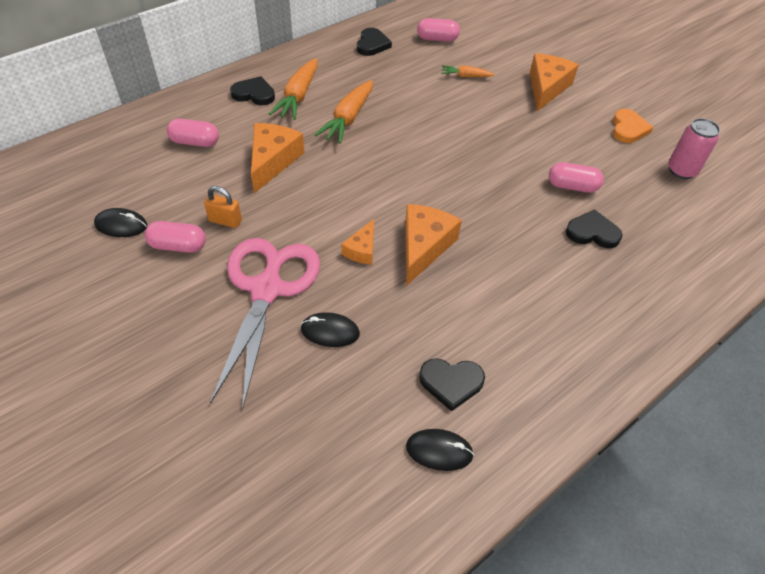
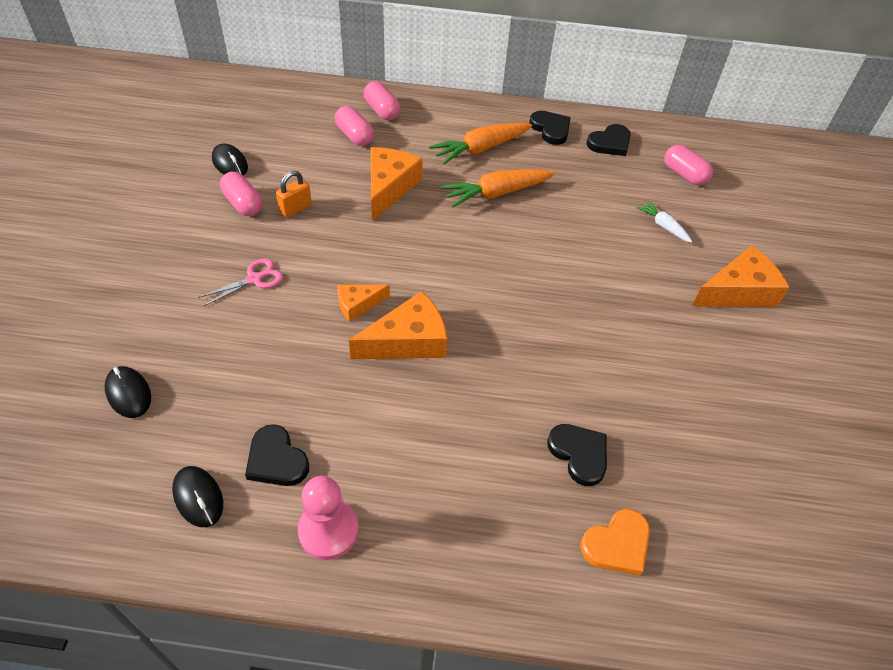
camera: 45 degrees right, 0 degrees up
(225, 221) = (295, 209): orange padlock -> orange padlock turned 75 degrees clockwise
(254, 94) = (448, 125): black heart -> black heart (550, 129)
(267, 289) = (255, 279): pink scissors -> pink scissors, size x0.42
(272, 161) = (389, 187): orange cheese -> orange cheese turned 45 degrees counterclockwise
(330, 332) = (251, 345): black mouse -> black mouse (128, 393)
(465, 76) = (663, 226): orange carrot -> white carrot
(537, 391) = (328, 530): none -> pink pawn
(572, 186) = (622, 399): pink capsule -> pink capsule (382, 111)
(628, 129) = (776, 393): orange heart -> orange heart (617, 544)
(681, 171) = (778, 480): pink can -> none

